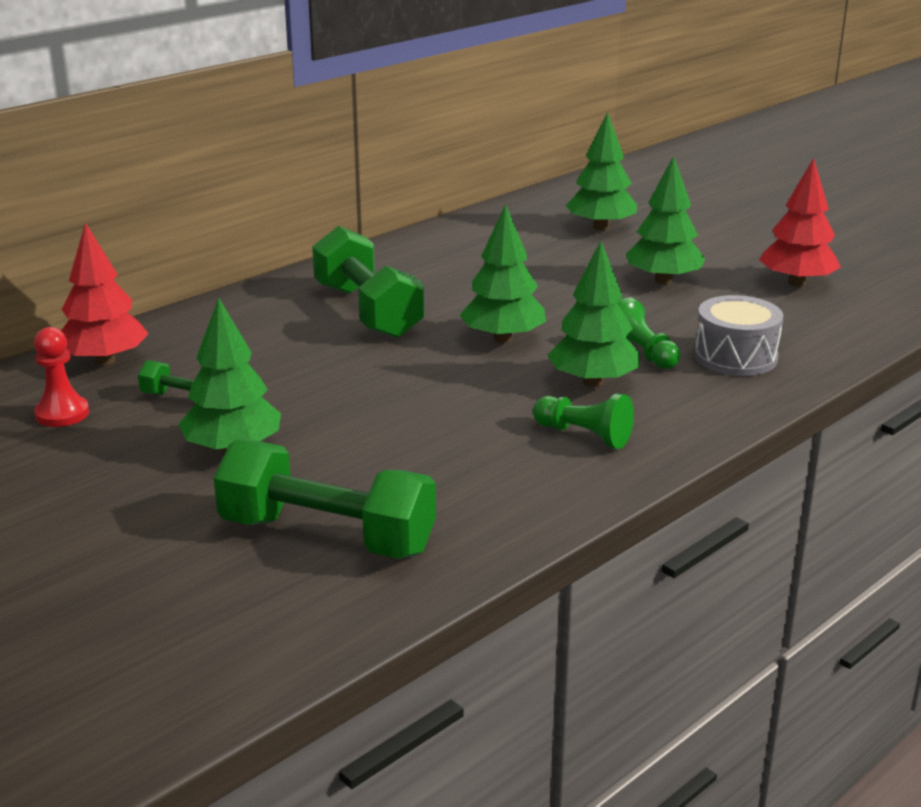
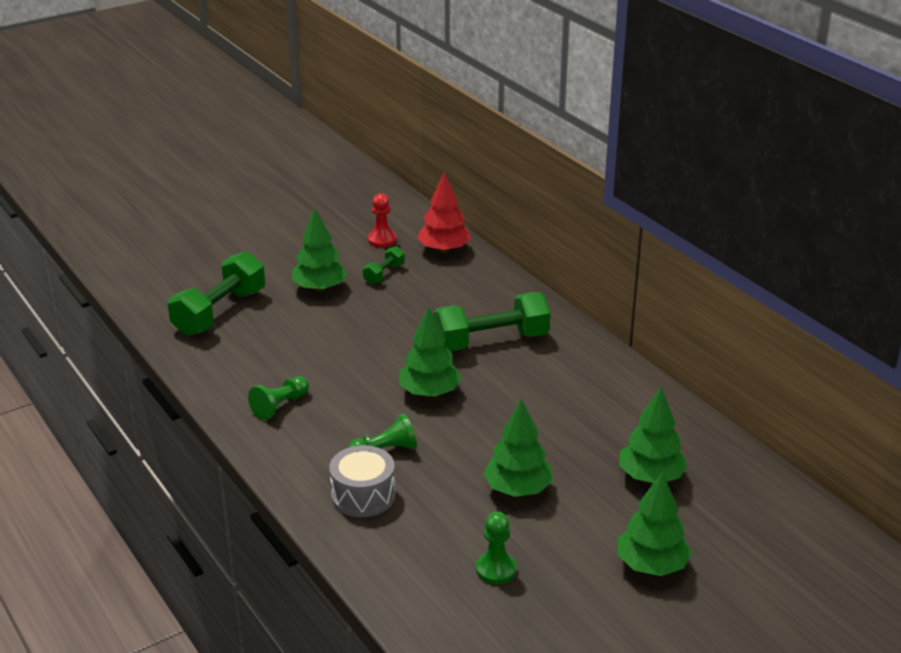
camera: 100 degrees right, 5 degrees up
(593, 382) = (349, 421): green tree -> green tree (651, 565)
(797, 283) = (496, 569): red tree -> green pawn

